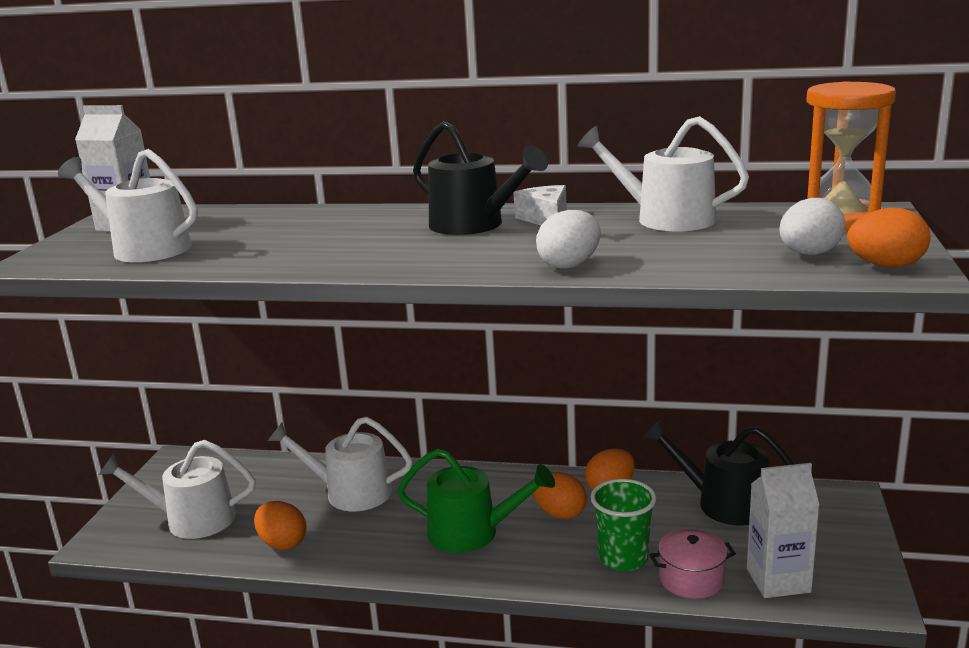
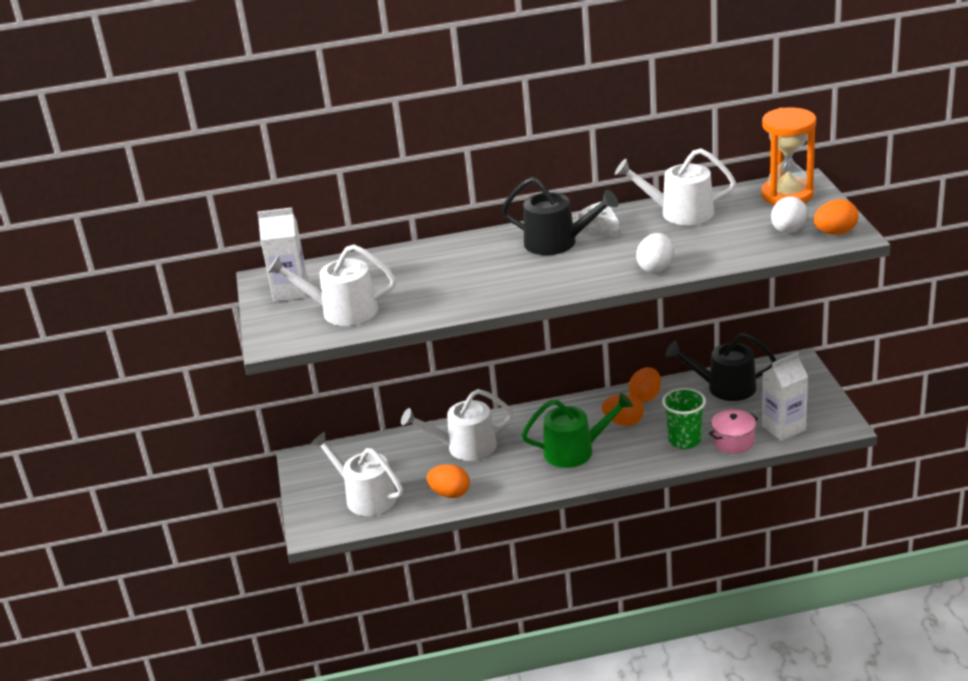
camera: 20 degrees left, 10 degrees up
(192, 519) = (366, 497): white watering can -> white watering can turned 60 degrees clockwise

